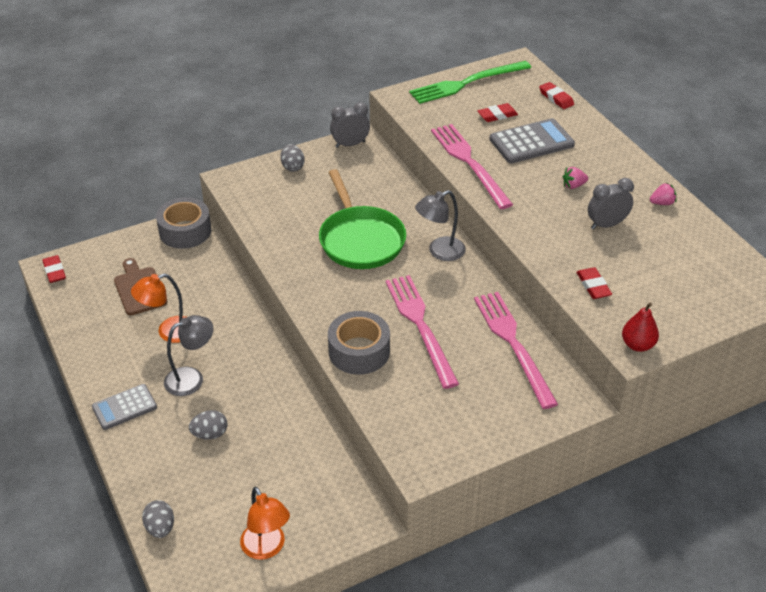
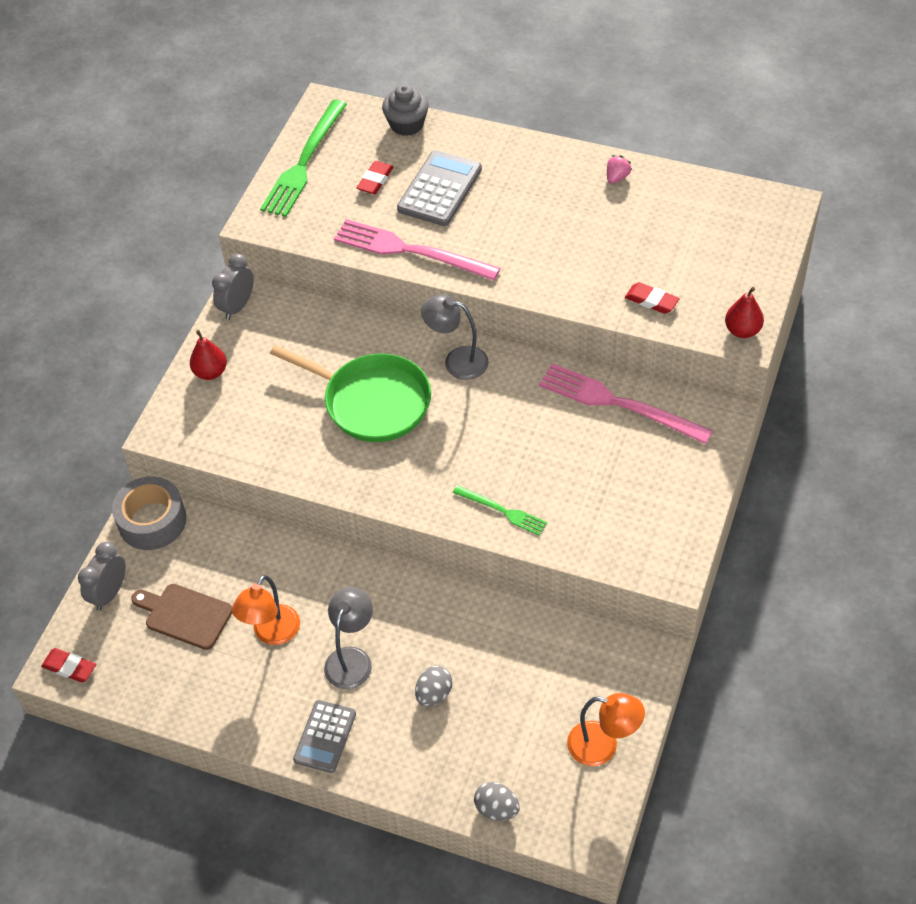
camera: 40 degrees left, 10 degrees up
(292, 167) = (210, 372): grey egg -> red pear
(359, 351) = (502, 511): grey tape -> green fork
(420, 326) = (525, 446): pink fork -> none
(440, 252) = (457, 361): grey lamp -> grey lamp turned 90 degrees clockwise
(556, 98) = (407, 124): red eraser -> grey cupcake
(573, 185) = (527, 211): pink strawberry -> none
(606, 225) = (597, 232): grey clock -> grey clock (109, 593)

